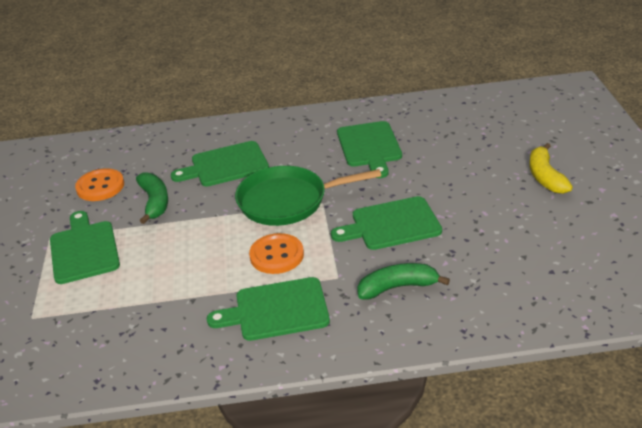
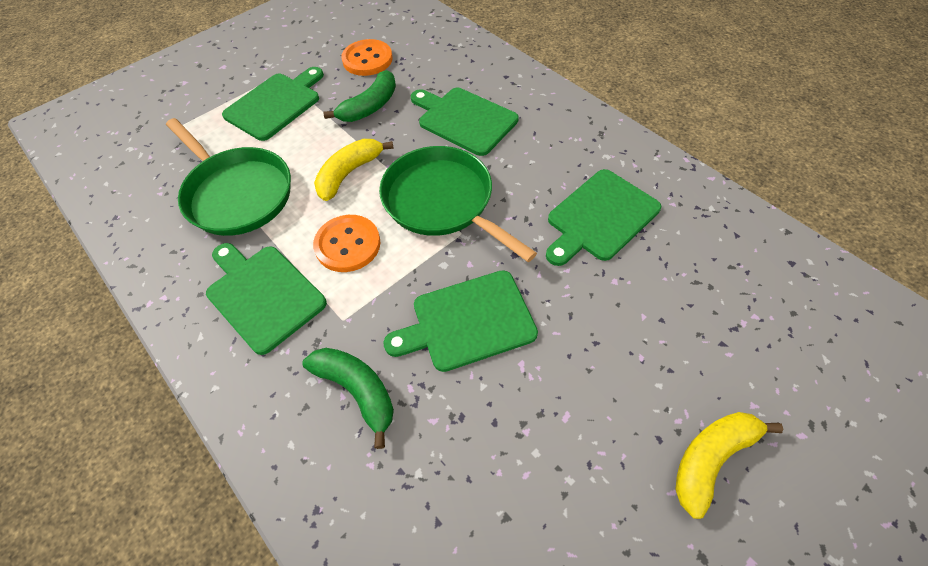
camera: 55 degrees right, 20 degrees up
(160, 298) = (237, 194): none -> green pan
(210, 234) = (349, 173): none -> yellow banana
(392, 224) = (468, 322): green cutting board -> green cutting board turned 60 degrees counterclockwise

